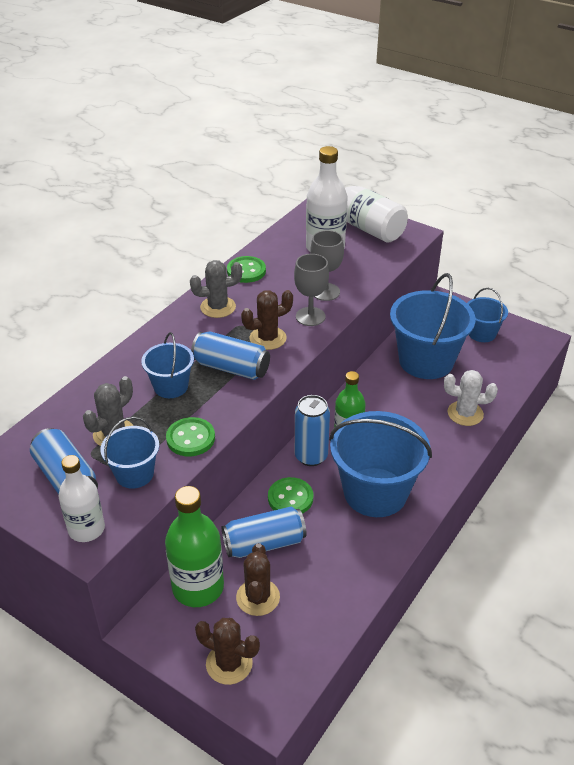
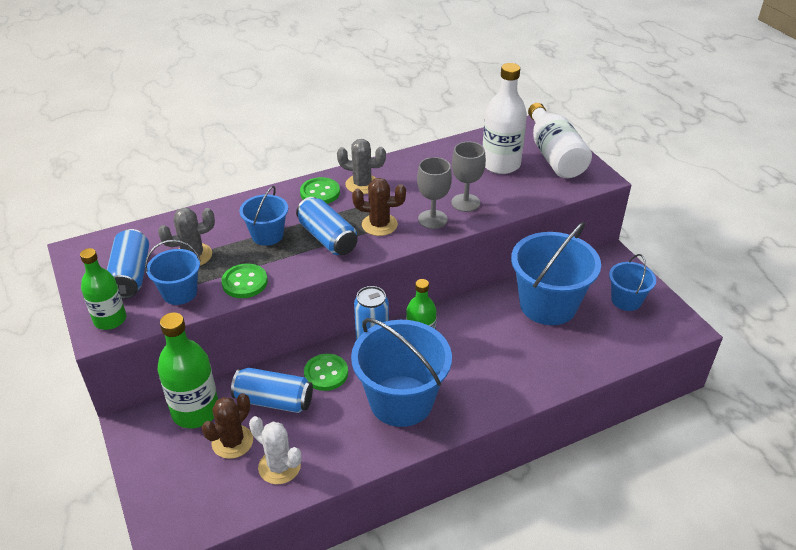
camera: 30 degrees right, 0 degrees up
(86, 529) = (110, 319): white bottle -> green bottle
(229, 663) = (167, 483): brown cactus -> none
(246, 271) = (413, 162): green button -> green button (320, 193)
(465, 413) = (544, 367): white cactus -> white cactus (279, 466)

